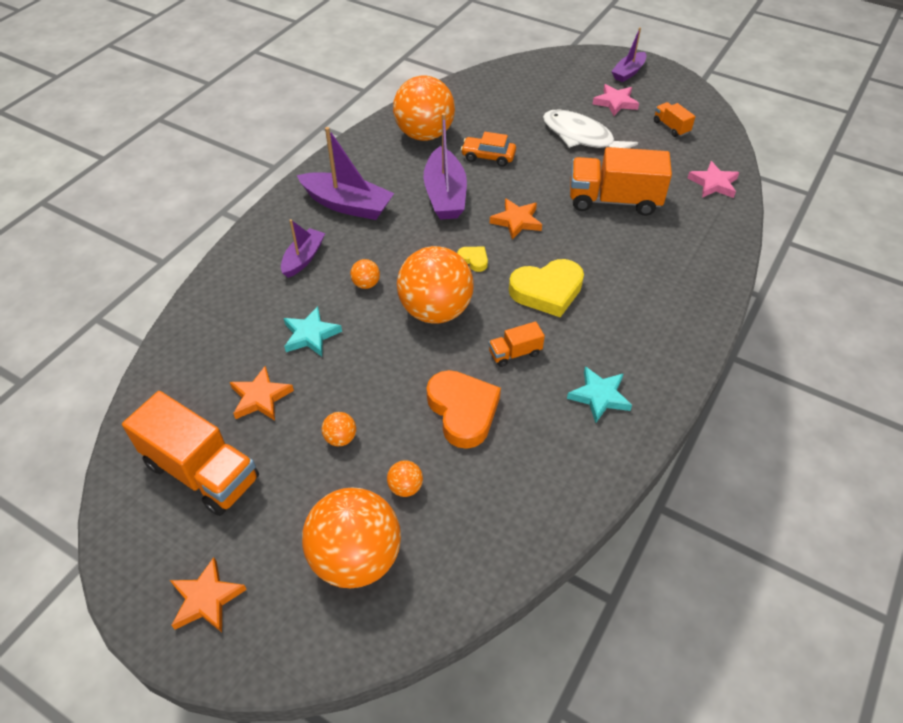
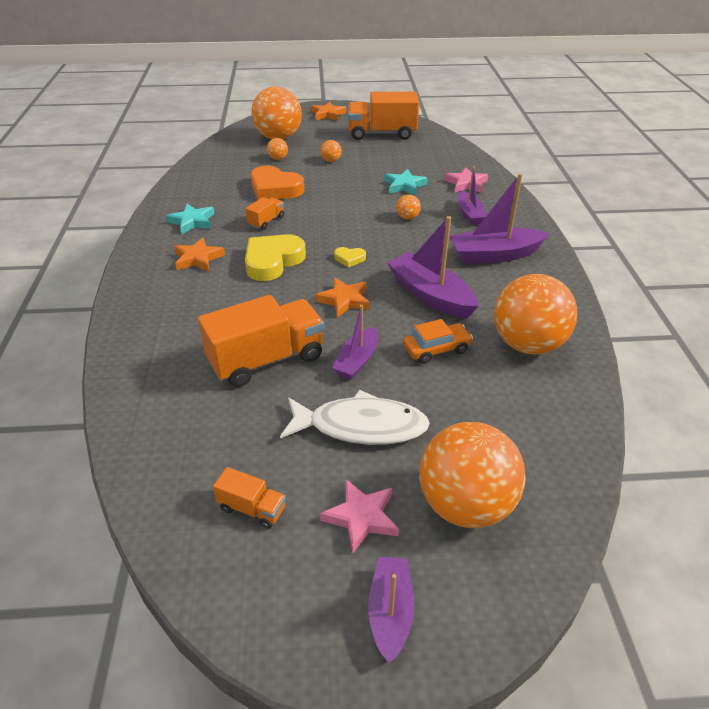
camera: 145 degrees right, 10 degrees down
(260, 397) = (393, 158): orange star -> orange star (198, 258)
(435, 310) = (343, 222): orange ball -> orange ball (465, 504)
(549, 173) = (357, 361): none -> purple boat
(713, 183) = (157, 434): pink star -> pink star (466, 184)

